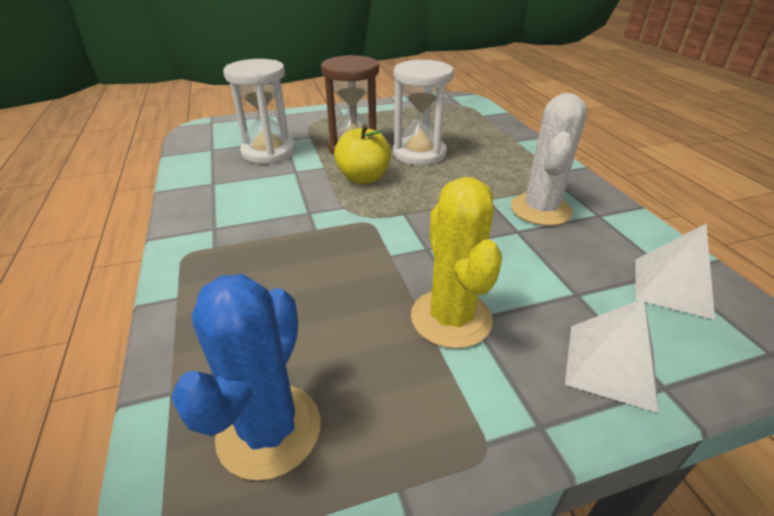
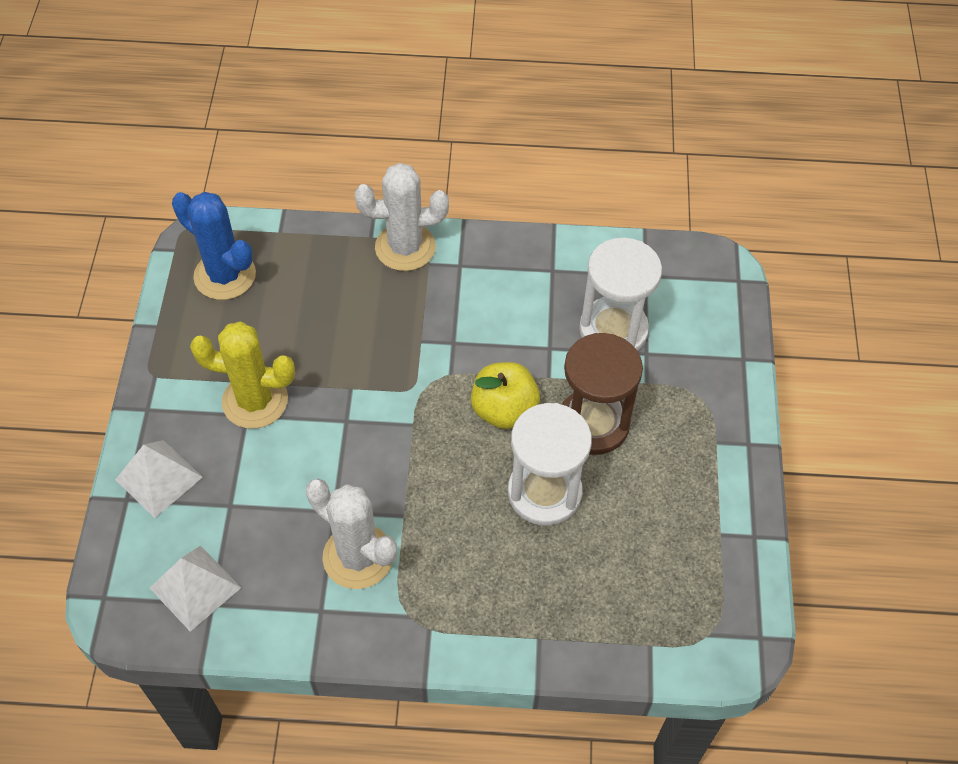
camera: 110 degrees right, 20 degrees up
(192, 267) = (405, 247): none -> white cactus

